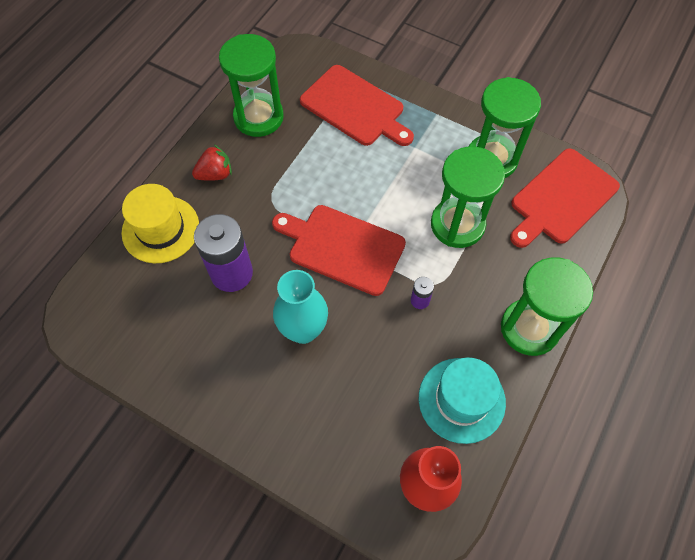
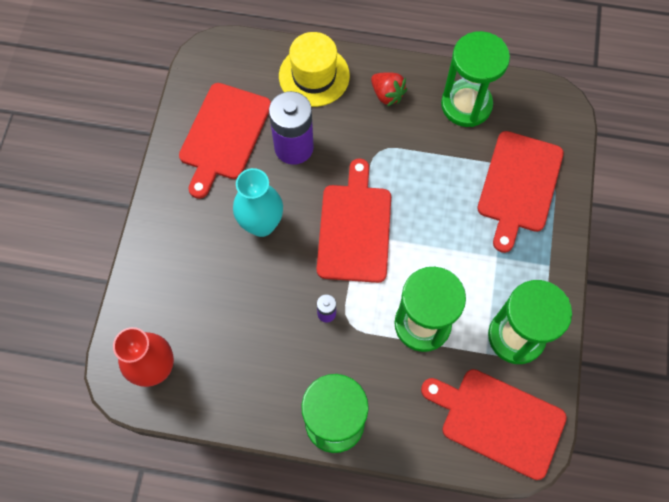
camera: 70 degrees right, 5 degrees up
(184, 336) = (224, 135): none -> red cutting board
(461, 400) = (242, 378): turquoise hat -> none

